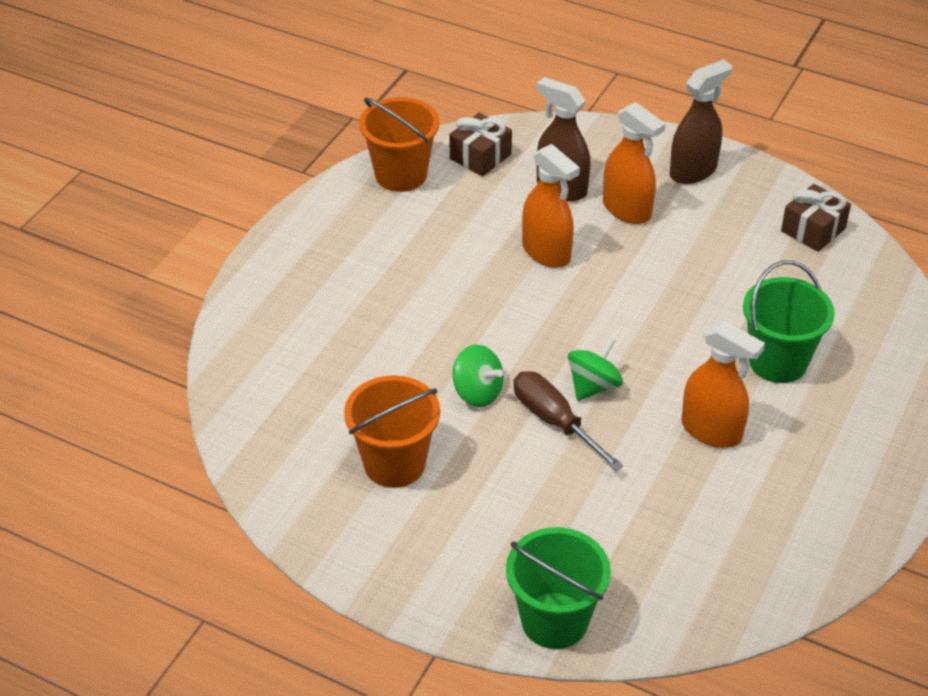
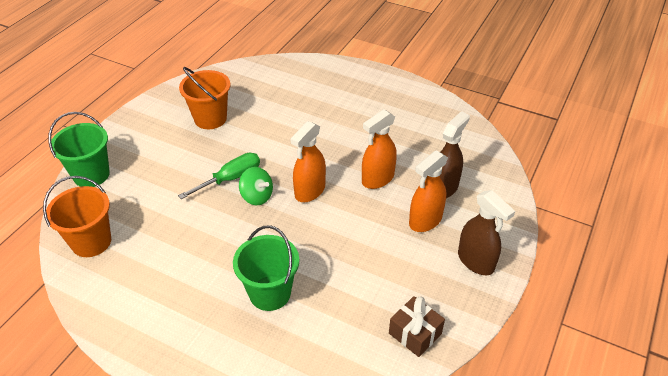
camera: 90 degrees right, 0 degrees up
(401, 175) = (445, 117): orange bucket -> orange bucket (91, 242)
(477, 392) = (257, 148): green spinning top -> none
(480, 157) = (469, 150): brown gift -> none
(555, 421) = (230, 179): brown screwdriver -> green screwdriver
(711, 431) = (211, 250): orange spray bottle -> orange spray bottle (310, 191)

